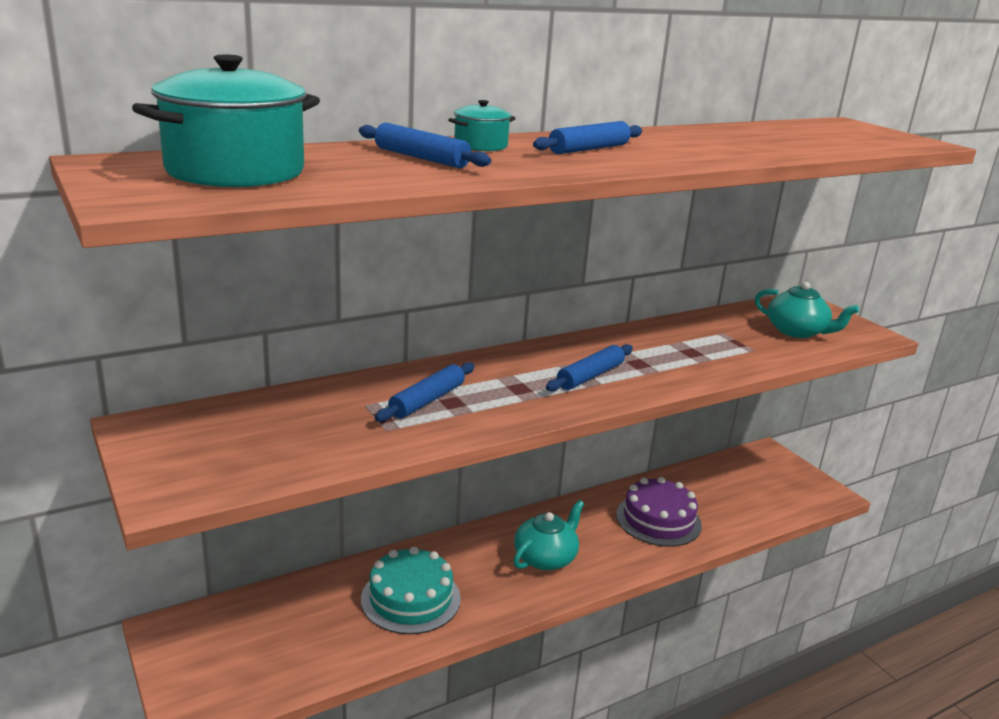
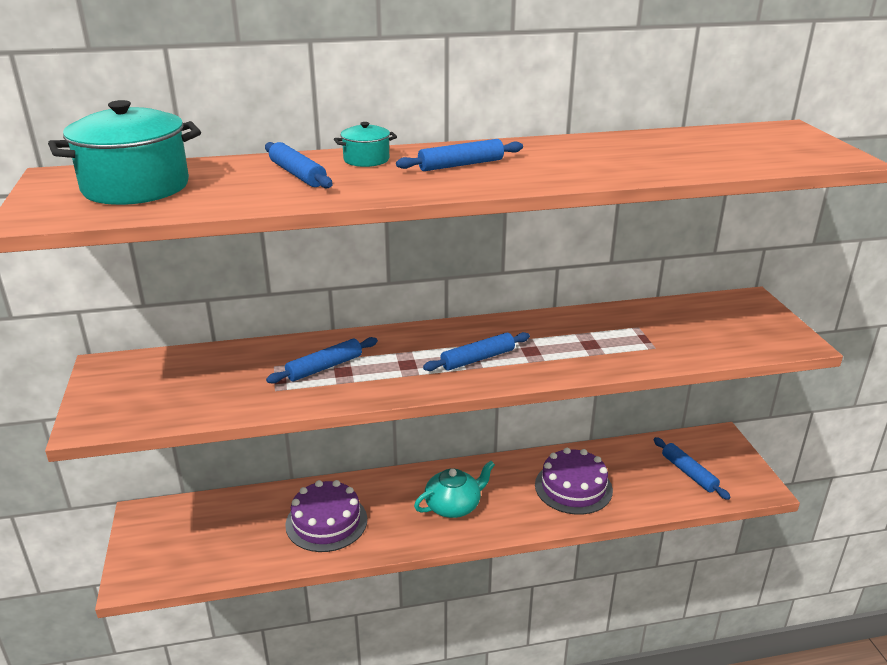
camera: 20 degrees right, 5 degrees up
(410, 598) = (326, 522): turquoise cake -> purple cake
(759, 490) = (689, 473): none -> blue rolling pin
(797, 331) = (716, 332): turquoise teapot -> none

